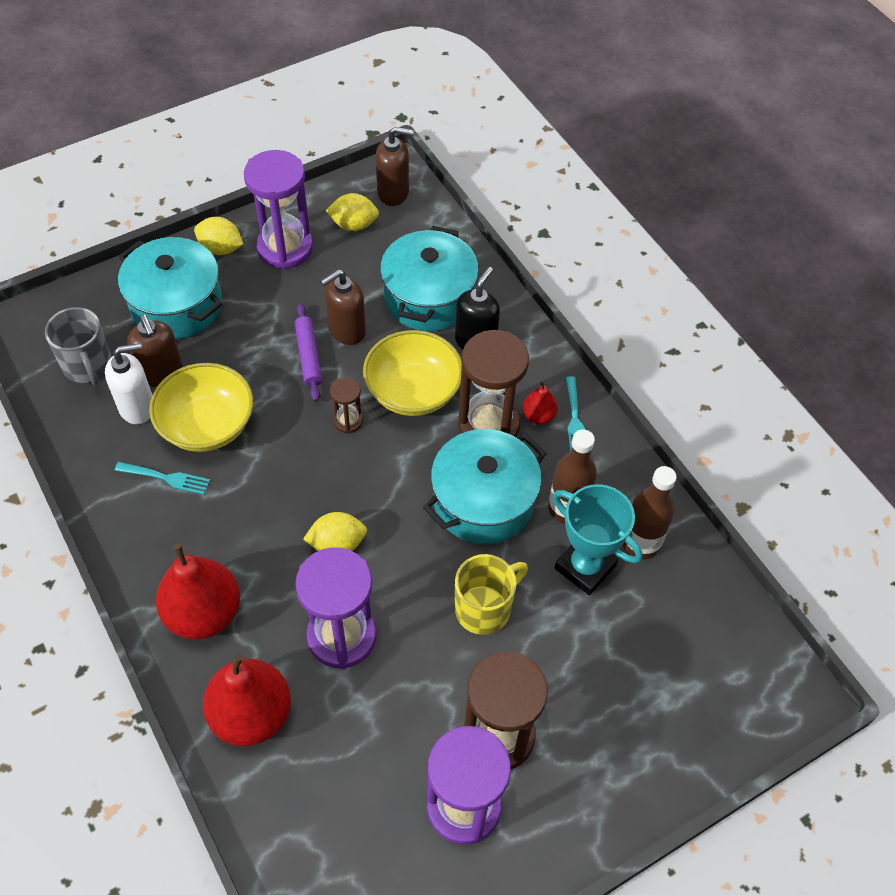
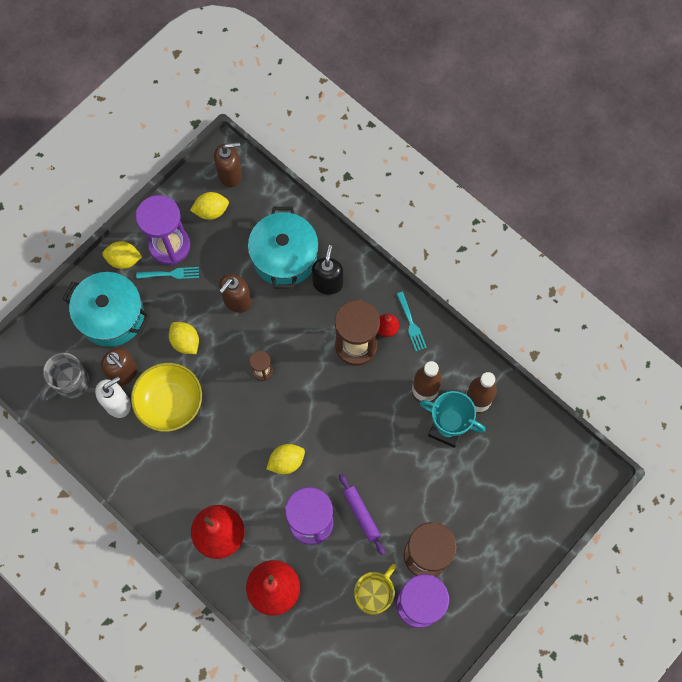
camera: 15 degrees left, 15 degrees up
(88, 366) = (70, 383): grey mug -> grey mug turned 90 degrees clockwise
(166, 478) = (159, 449): turquoise fork -> turquoise fork (171, 274)
(259, 359) = (185, 342): none -> yellow lemon
(308, 356) = (218, 329): purple rolling pin -> purple rolling pin (361, 514)
(413, 391) = (298, 335): yellow bowl -> none
(483, 501) = (369, 402): turquoise pot -> none
(484, 608) = (392, 476): yellow mug -> yellow mug (374, 594)

